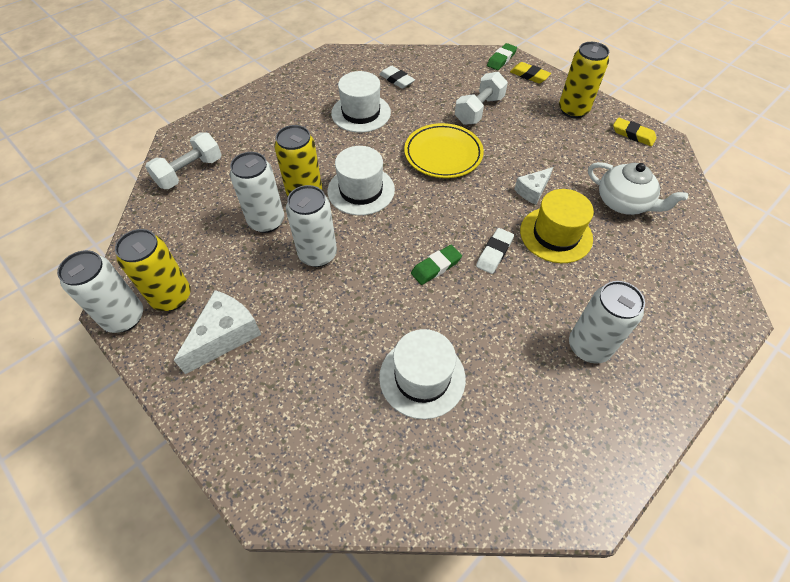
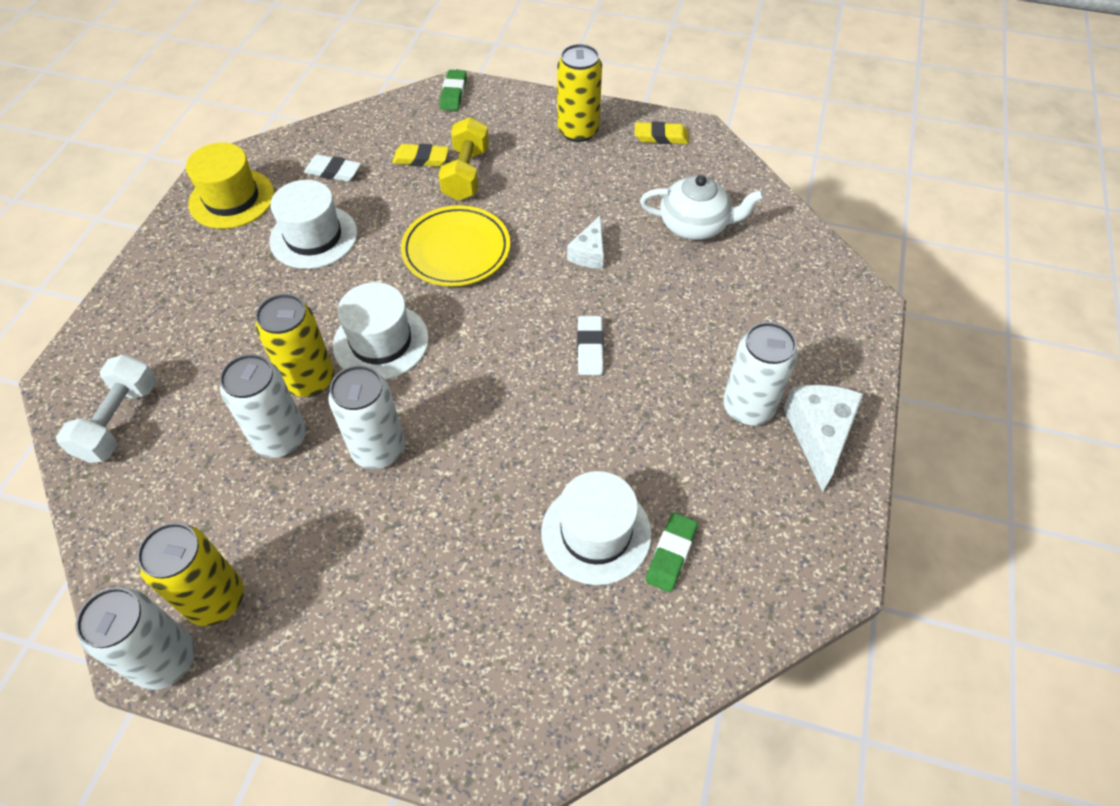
camera: 30 degrees left, 0 degrees up
(225, 336) = (326, 610): white cheese -> white cheese (819, 435)
(436, 267) = (533, 396): green eraser -> green eraser (671, 554)
(479, 110) = (466, 174): white dumbbell -> yellow dumbbell
(529, 75) = (501, 104): yellow eraser -> yellow eraser (421, 159)
(556, 234) = (644, 295): yellow hat -> yellow hat (232, 199)

